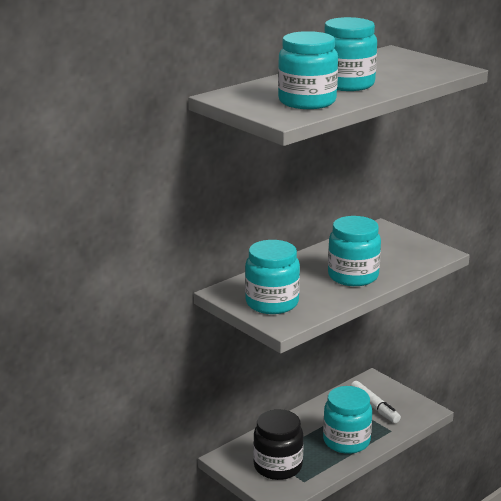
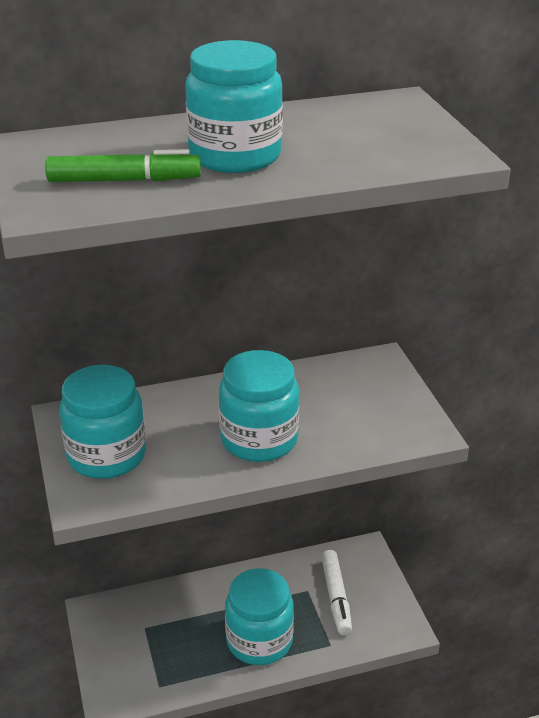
camera: 25 degrees right, 10 degrees up
(278, 466) = (145, 649): black jar -> none
(307, 102) = (124, 180): turquoise jar -> green marker

